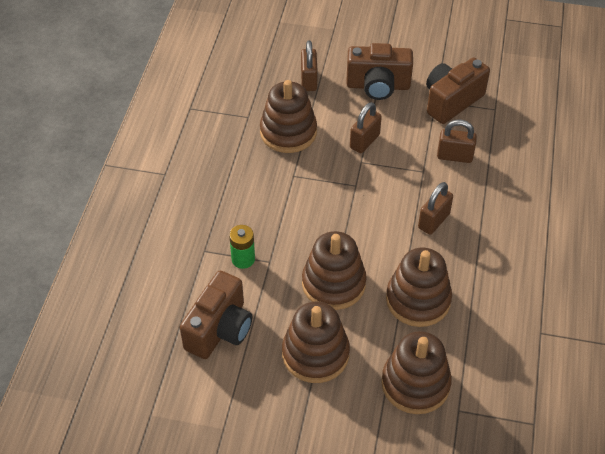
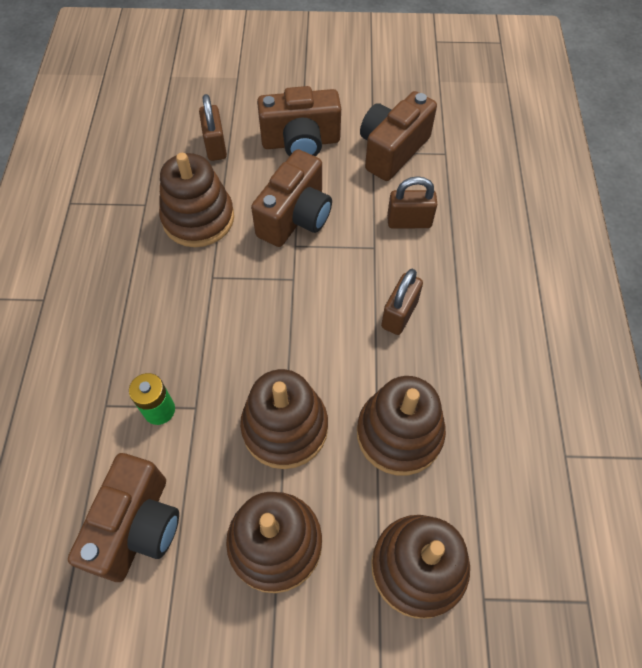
camera: 10 degrees left, 10 degrees up
(364, 141) = (295, 217): brown padlock -> brown camera

